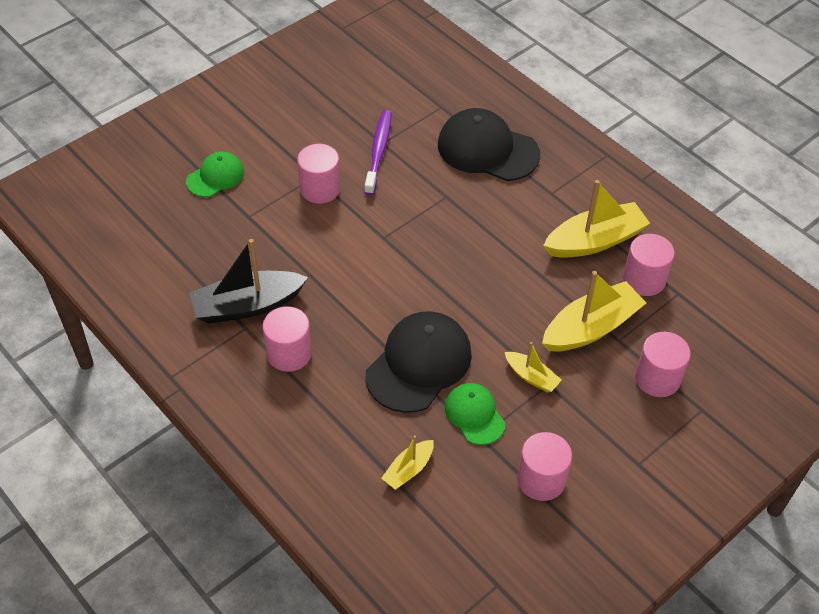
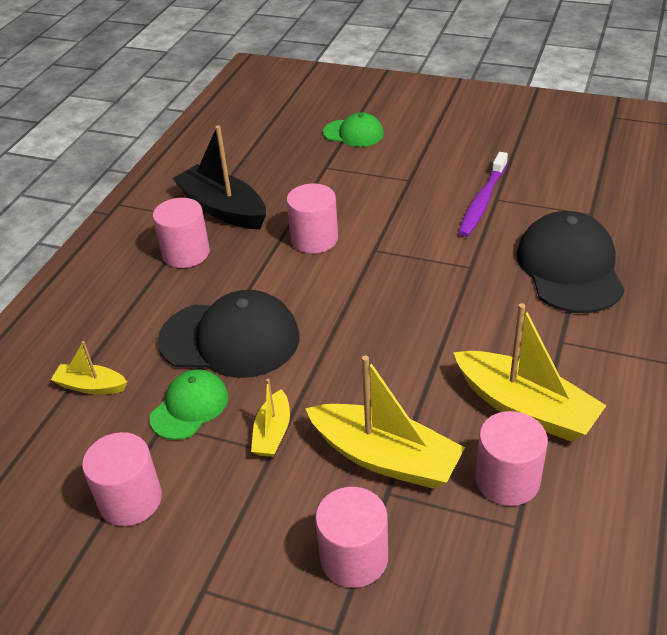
camera: 65 degrees right, 10 degrees down
(320, 189) = (397, 189): pink cylinder -> pink cylinder (314, 239)
(378, 151) = (482, 201): purple toothbrush -> purple toothbrush turned 135 degrees clockwise

